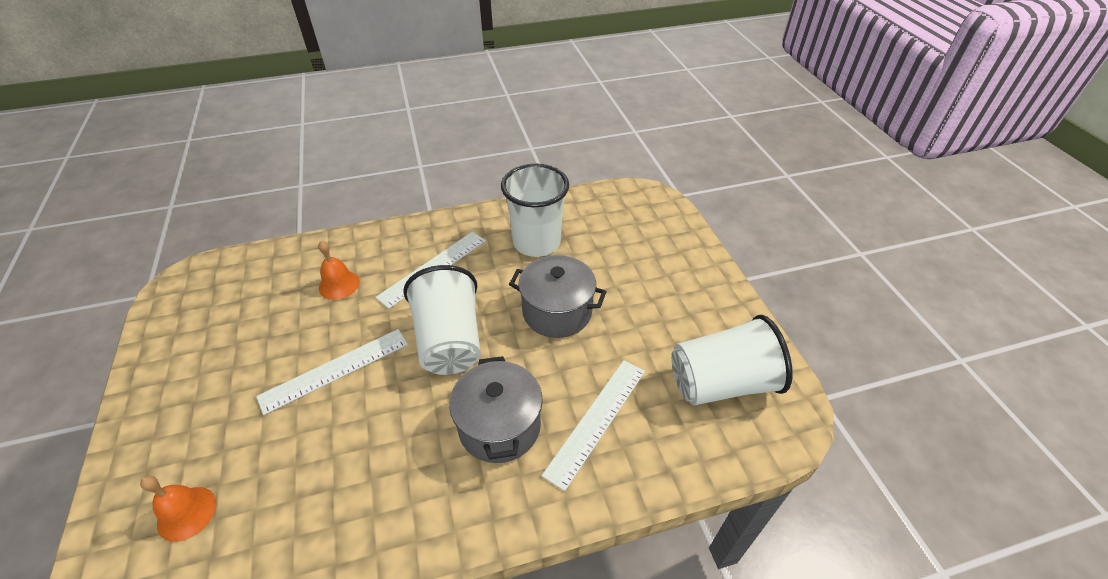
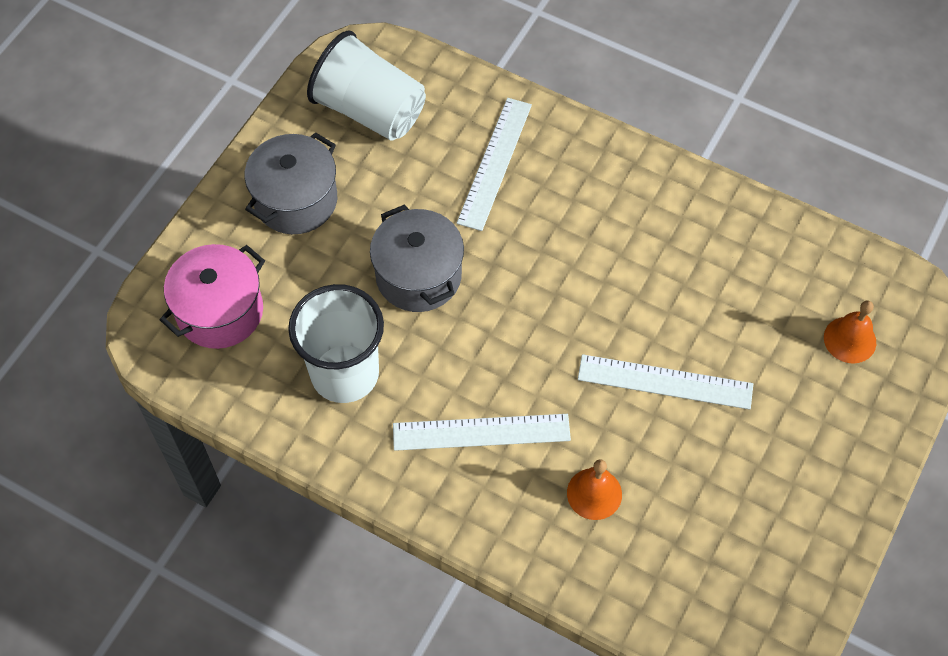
camera: 135 degrees left, 15 degrees up
(449, 340) = (541, 328): white cup -> none
(499, 426) = (570, 218): grey pot -> grey pot (296, 200)
(596, 420) = (494, 163): white ruler -> white ruler turned 60 degrees counterclockwise
(633, 223) = (220, 311): none -> pink pot

